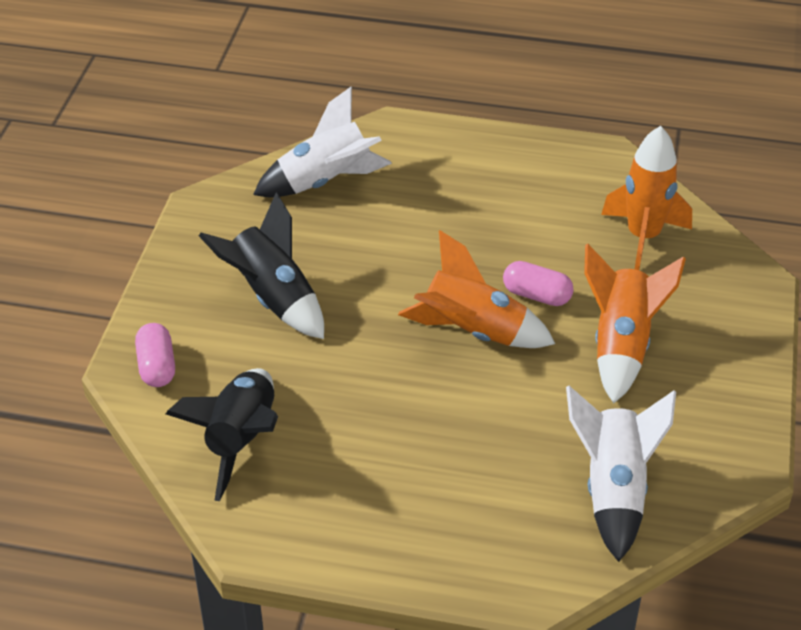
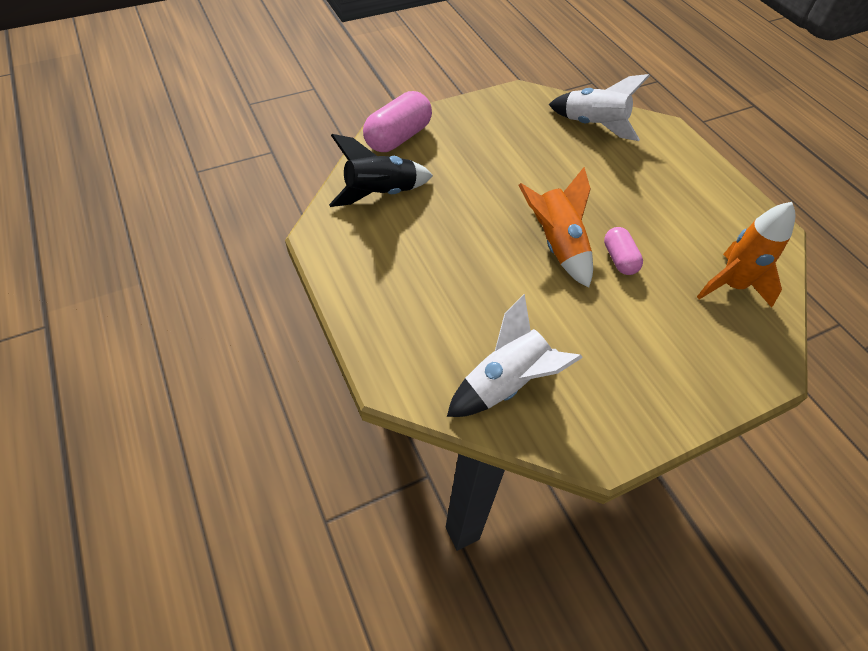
camera: 50 degrees right, 10 degrees up
(157, 366) = (398, 137): pink capsule -> pink capsule, size x1.72
(273, 298) = (488, 152): black rocket -> none
(621, 346) = (627, 323): orange rocket -> none

